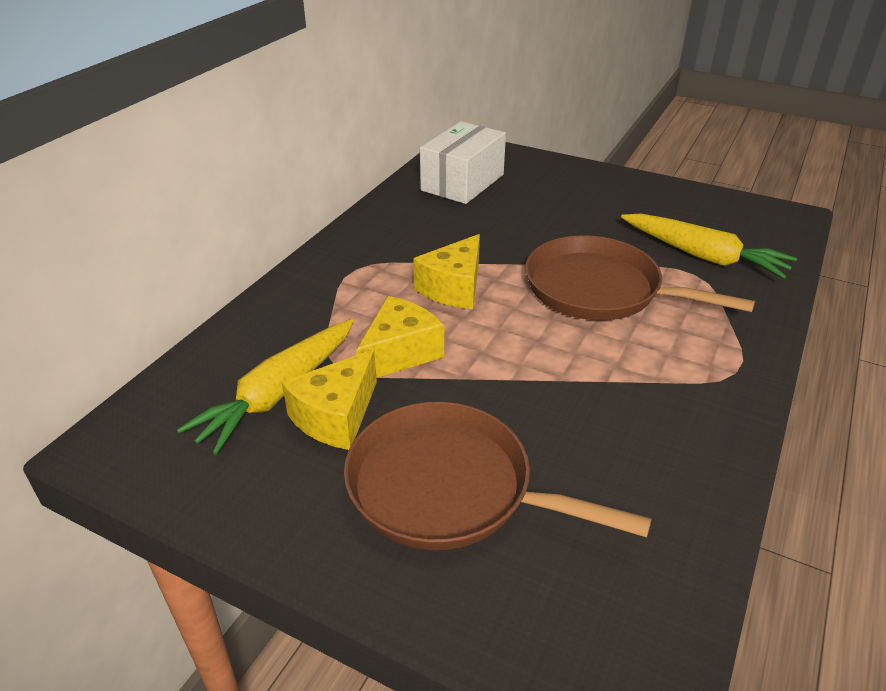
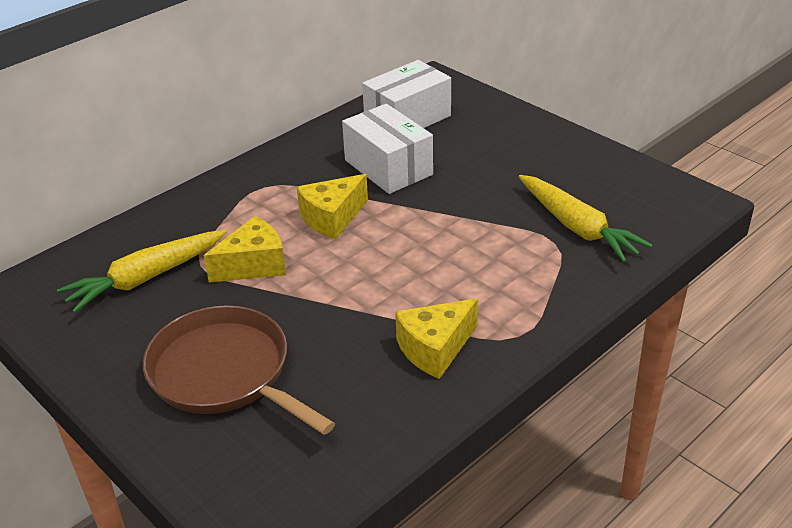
camera: 20 degrees right, 0 degrees up
(336, 416) = (177, 304): yellow cheese -> yellow cheese (435, 349)
(476, 230) = (388, 167): none -> white box
(599, 289) = (455, 242): brown pan -> none

